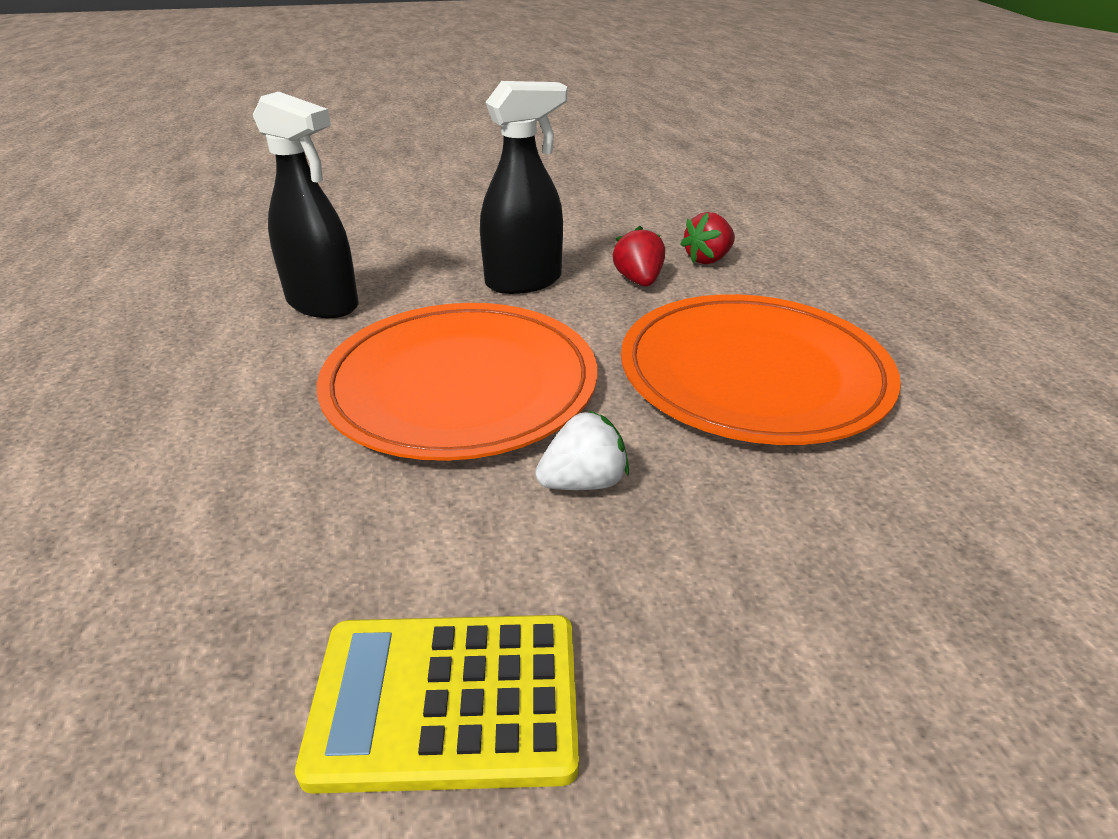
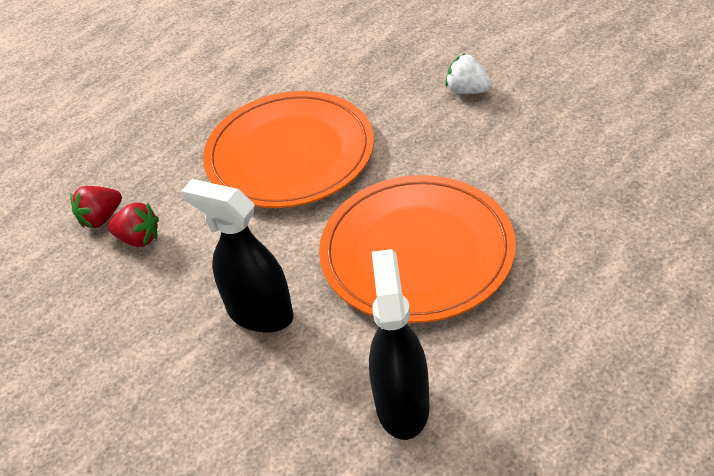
camera: 120 degrees left, 10 degrees up
(447, 700) = (578, 131): yellow calculator -> none
(583, 482) = (441, 162): white strawberry -> white strawberry (467, 90)
(638, 281) = (207, 254): red strawberry -> red strawberry (101, 218)

